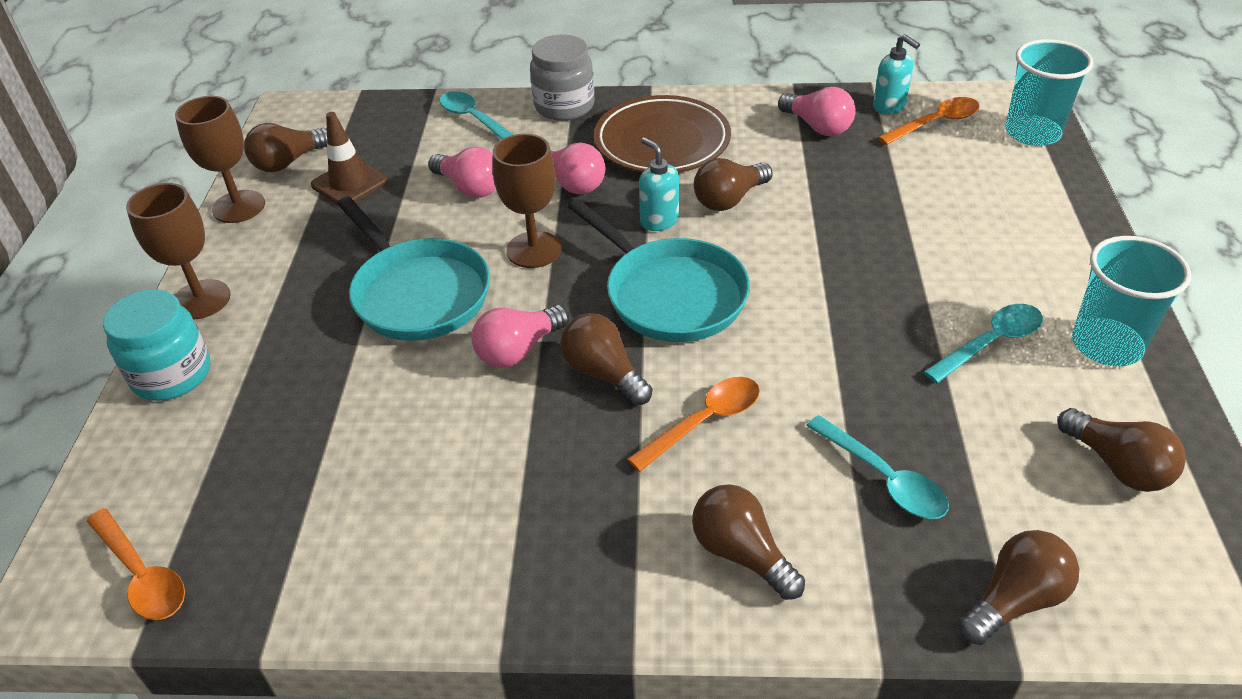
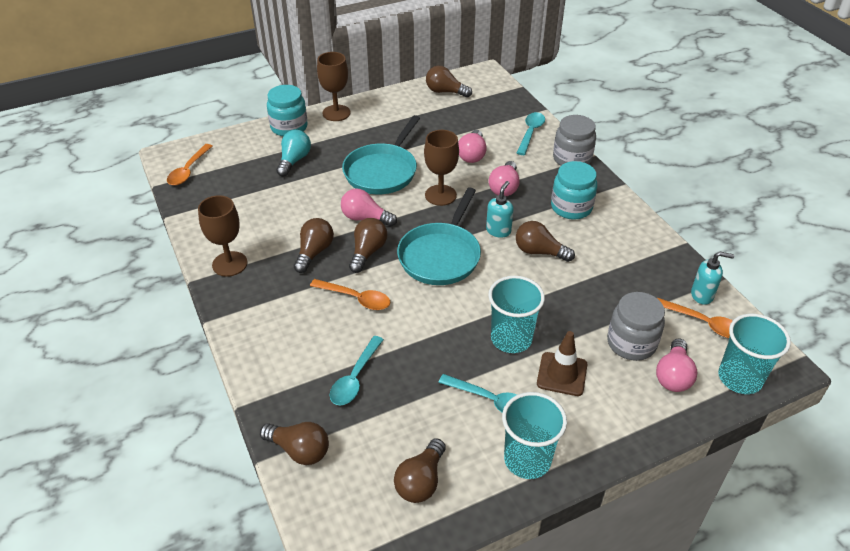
camera: 60 degrees right, 0 degrees up
(239, 207) = (402, 93): brown goblet -> brown goblet (230, 264)
(279, 396) = (294, 160): none -> turquoise light bulb
(349, 183) = (445, 116): brown traffic cone -> brown traffic cone (562, 374)
(662, 142) = (571, 207): brown plate -> turquoise jar
(741, 553) = (280, 338): brown light bulb -> brown light bulb (314, 252)
(818, 127) = (646, 267): pink light bulb -> pink light bulb (673, 376)
(882, 283) = (511, 338): none -> turquoise cup
(889, 107) = (702, 295): turquoise soap dispenser -> turquoise soap dispenser turned 105 degrees counterclockwise
(941, 186) = (631, 343): none -> grey jar

